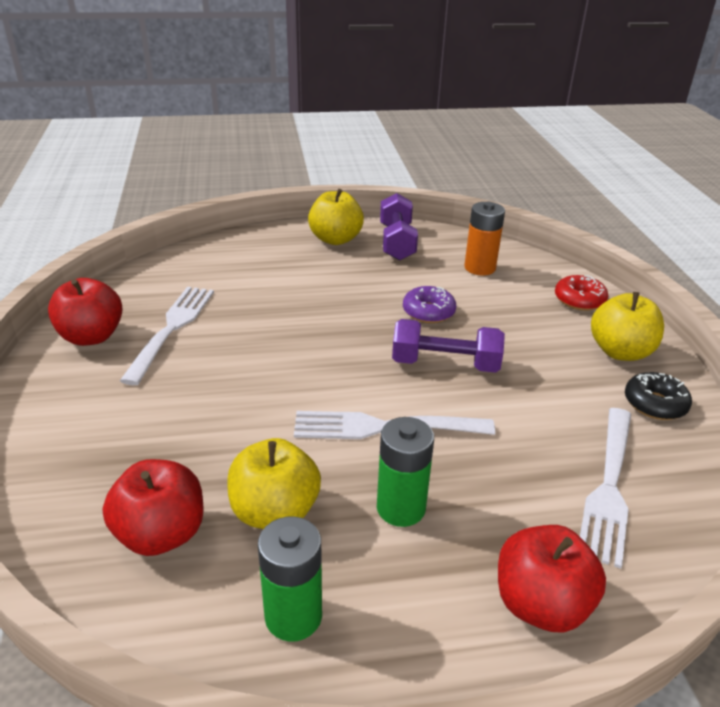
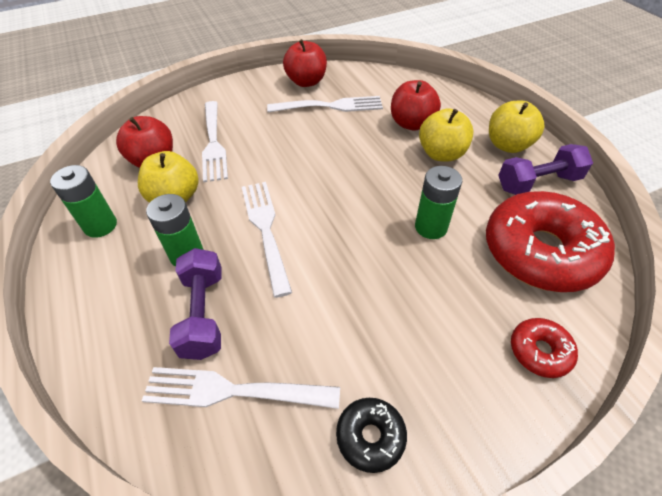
camera: 75 degrees right, 15 degrees up
(166, 454) = (213, 142): none -> white fork
(428, 312) = (431, 227): purple donut -> green battery
(445, 364) = (358, 251): purple dumbbell -> purple dumbbell (203, 313)
(479, 268) = (540, 252): orange battery -> red donut
(540, 604) = (108, 347): red apple -> red apple (411, 123)
(620, 352) = (454, 399): yellow apple -> yellow apple (441, 154)

